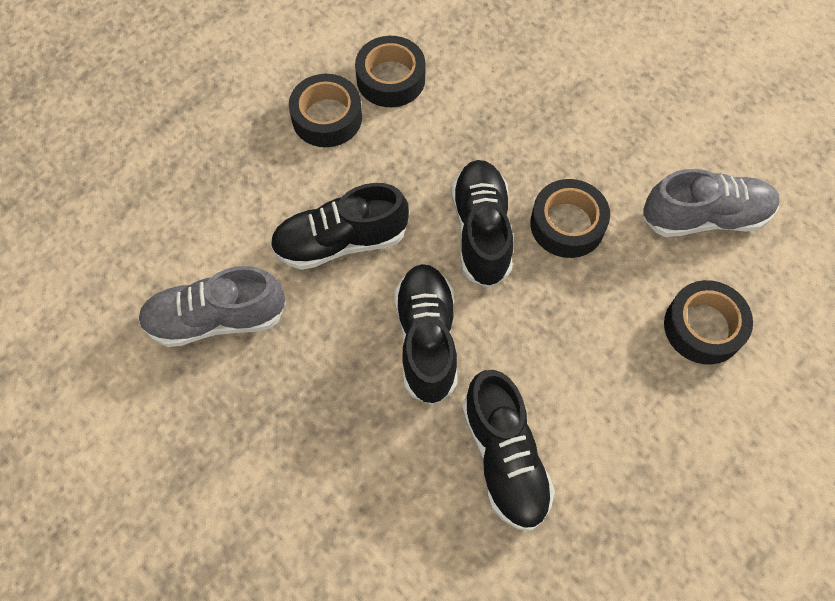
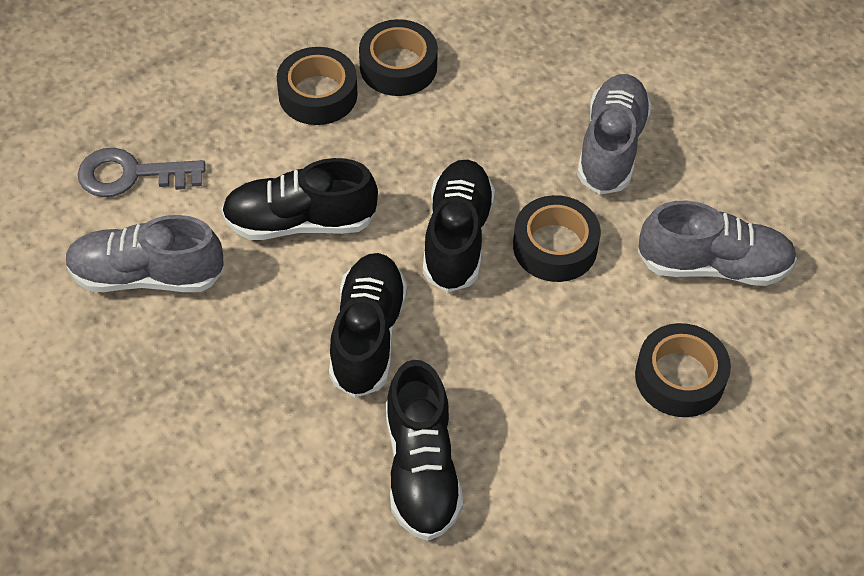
camera: 10 degrees right, 10 degrees down
(178, 224) = (131, 175): none -> grey key
(591, 122) = (611, 147): none -> grey shoe

